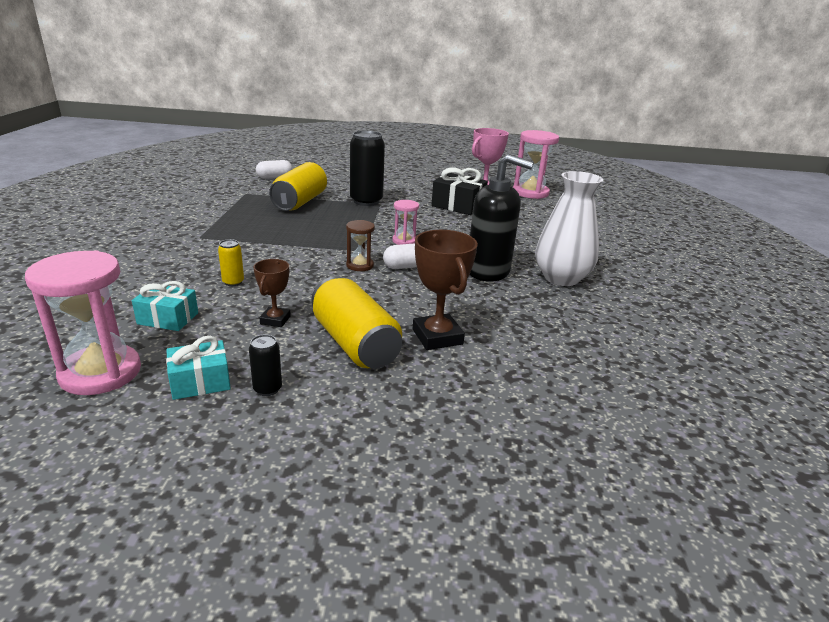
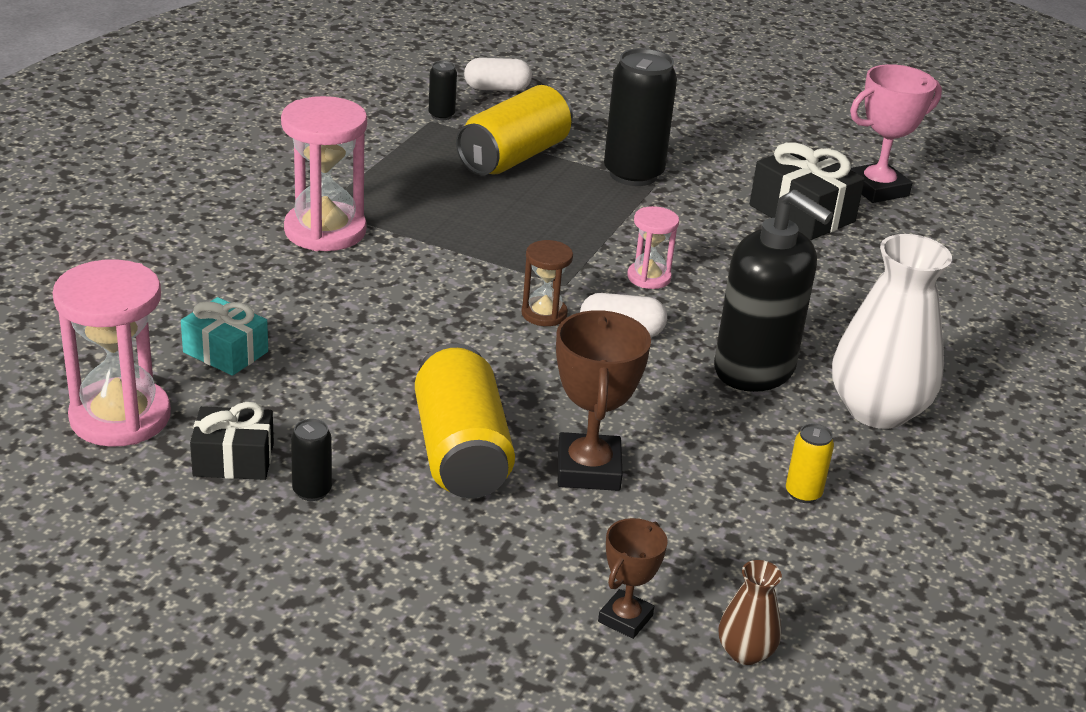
camera: 20 degrees right, 5 degrees up
(200, 382) = (233, 460): turquoise gift -> black gift
(233, 282) = (336, 307): yellow can -> yellow can (803, 493)
(250, 190) = (441, 115): none -> black can
(275, 320) = (368, 387): brown trophy -> brown trophy (625, 618)
(530, 193) = (977, 204): pink hourglass -> pink hourglass (325, 231)
(603, 418) = (745, 652): none -> brown vase

